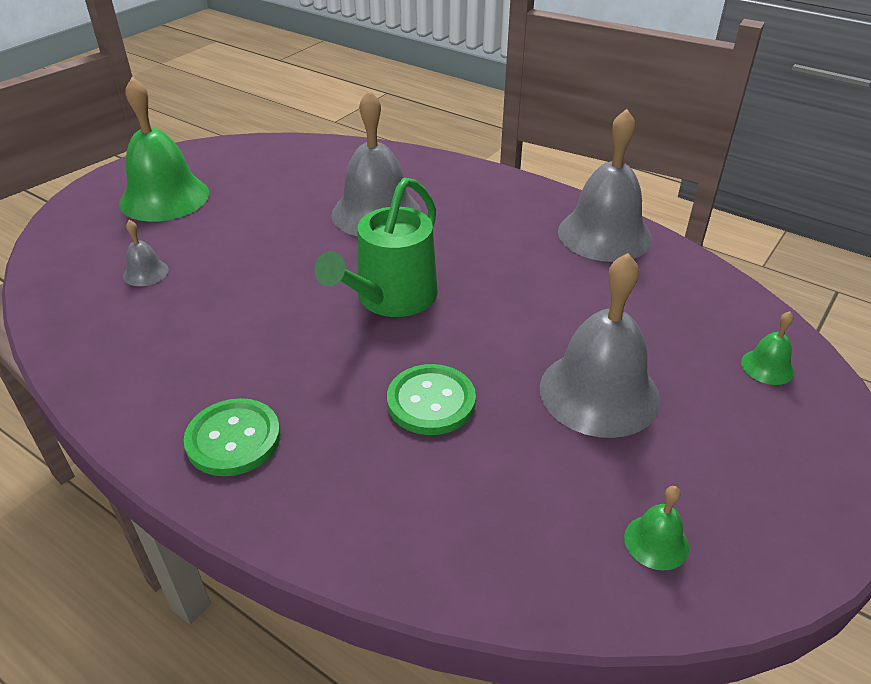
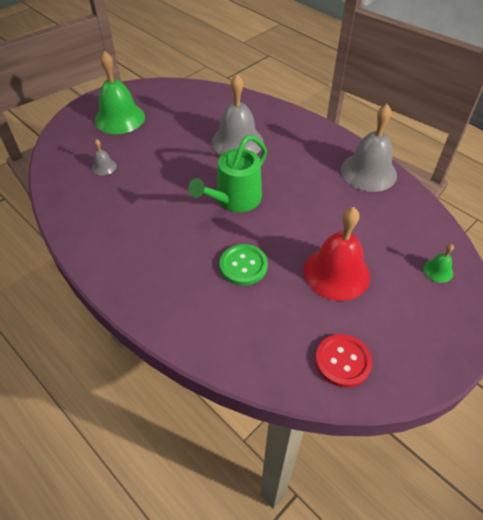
camera: 10 degrees right, 10 degrees up
(233, 439) = (137, 272): green button -> none
(599, 392) = (336, 273): grey bell -> red bell
(656, 542) = (342, 361): green bell -> red button

